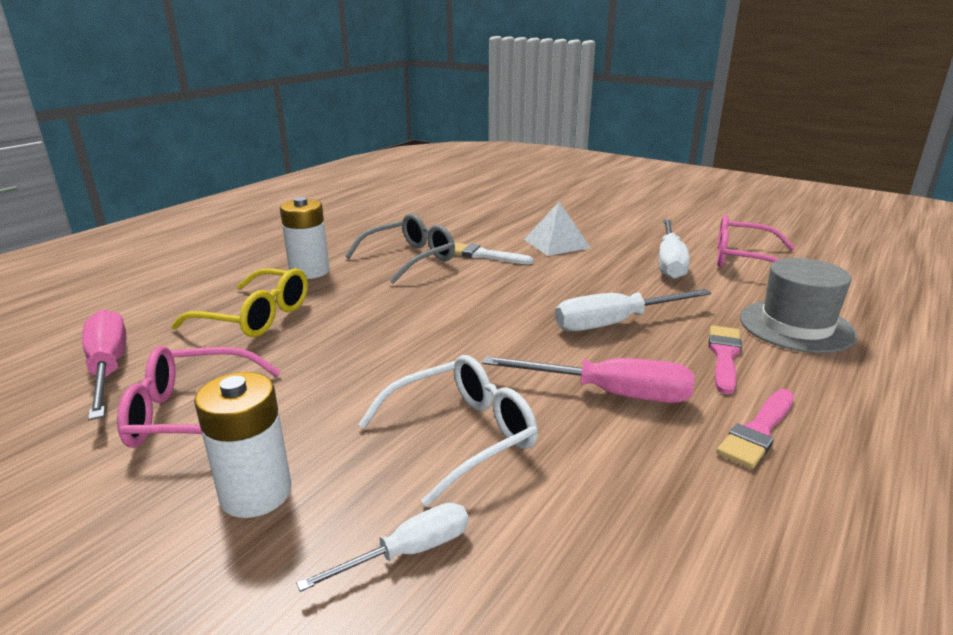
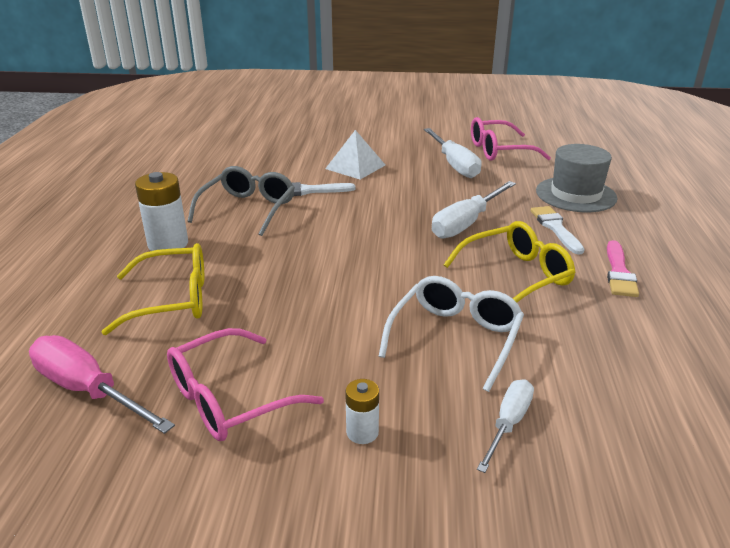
camera: 30 degrees left, 5 degrees up
(256, 493) = (362, 432): white battery -> white battery, size x0.55
(610, 393) = (515, 276): pink screwdriver -> yellow glasses
(724, 356) = (555, 228): pink brush -> white brush

